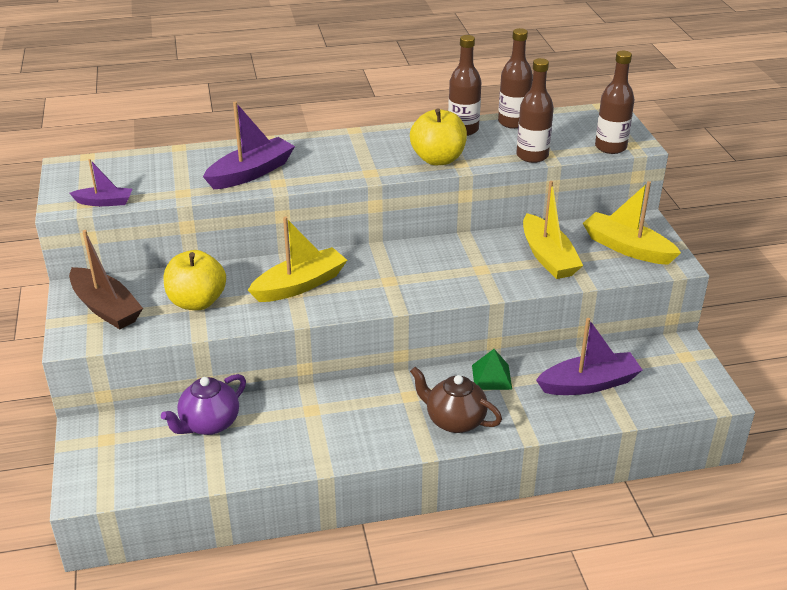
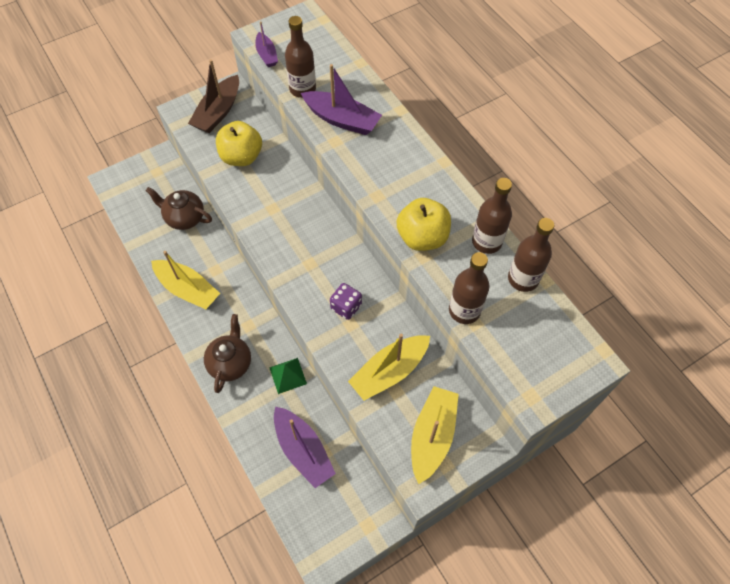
camera: 70 degrees right, 25 degrees up
(209, 424) = (184, 218): purple teapot -> brown teapot
(300, 285) = (283, 208): yellow boat -> yellow boat (188, 289)
(459, 268) = (346, 307): none -> purple dice
(610, 147) = (516, 377): brown bottle -> brown bottle (302, 89)

